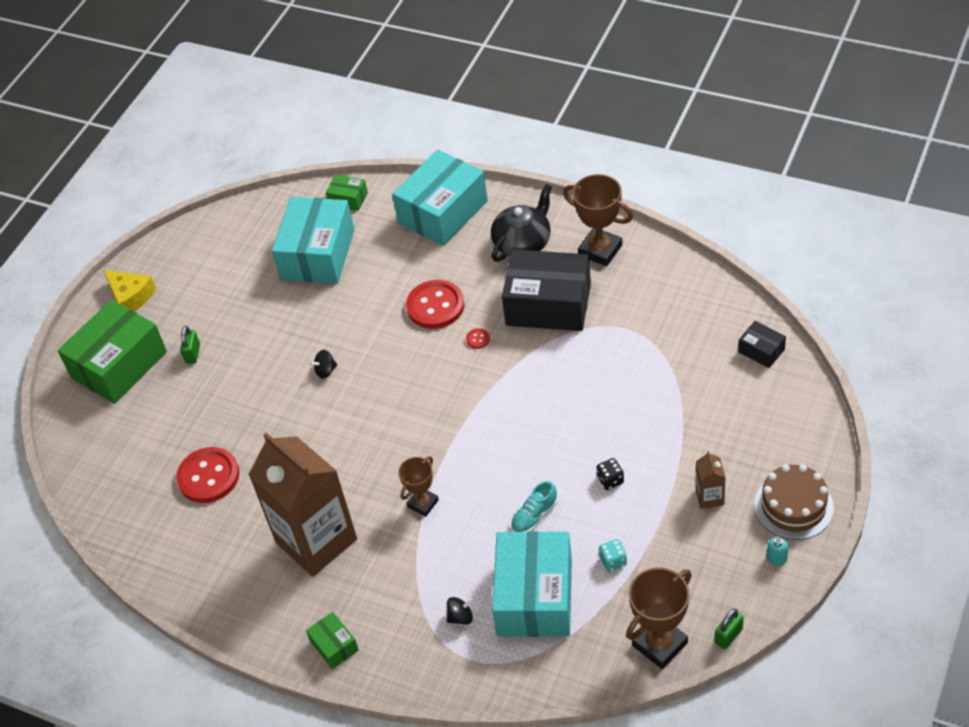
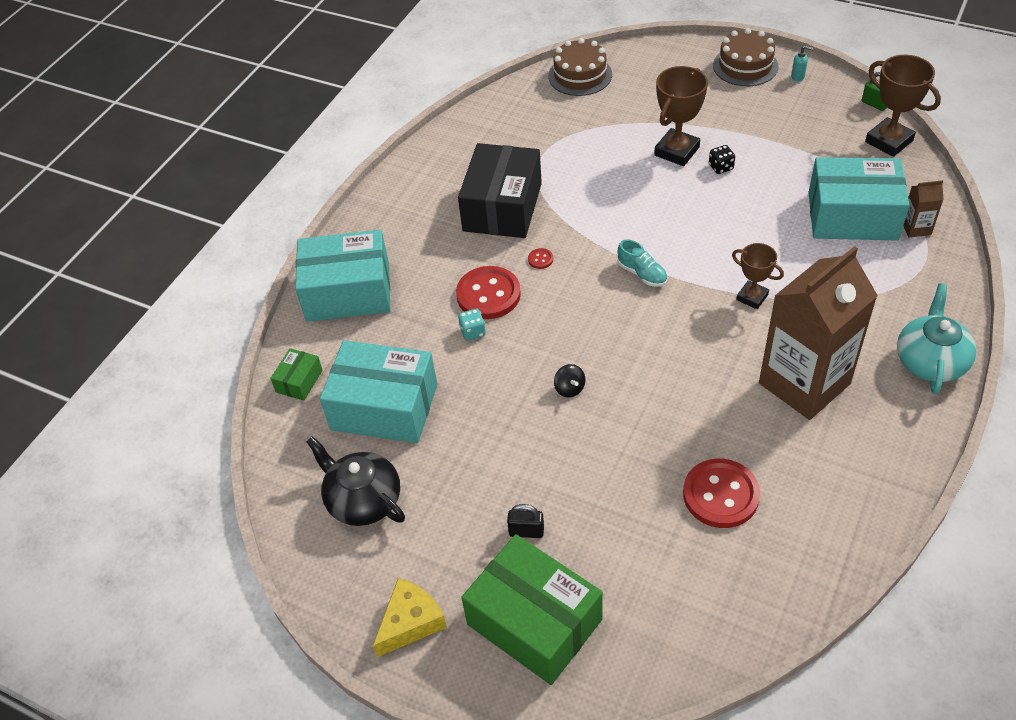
camera: 90 degrees left, 0 degrees up
(193, 354) = (526, 531): green padlock -> black padlock
(334, 645) = (930, 361): green box -> turquoise teapot
(443, 212) = (348, 292): turquoise box -> turquoise box turned 45 degrees counterclockwise
(461, 617) = (882, 266): black spinning top -> none
(523, 243) = (413, 226): black teapot -> black teapot (363, 500)
(534, 516) = (763, 216): turquoise shoe -> turquoise shoe (642, 274)
(600, 250) = (437, 170): brown trophy -> brown trophy (677, 151)
(613, 561) = (809, 167): turquoise dice -> turquoise dice (472, 332)
(709, 497) = (737, 109): brown carton -> brown carton (916, 228)
(761, 350) = (580, 75): black box -> brown cake

